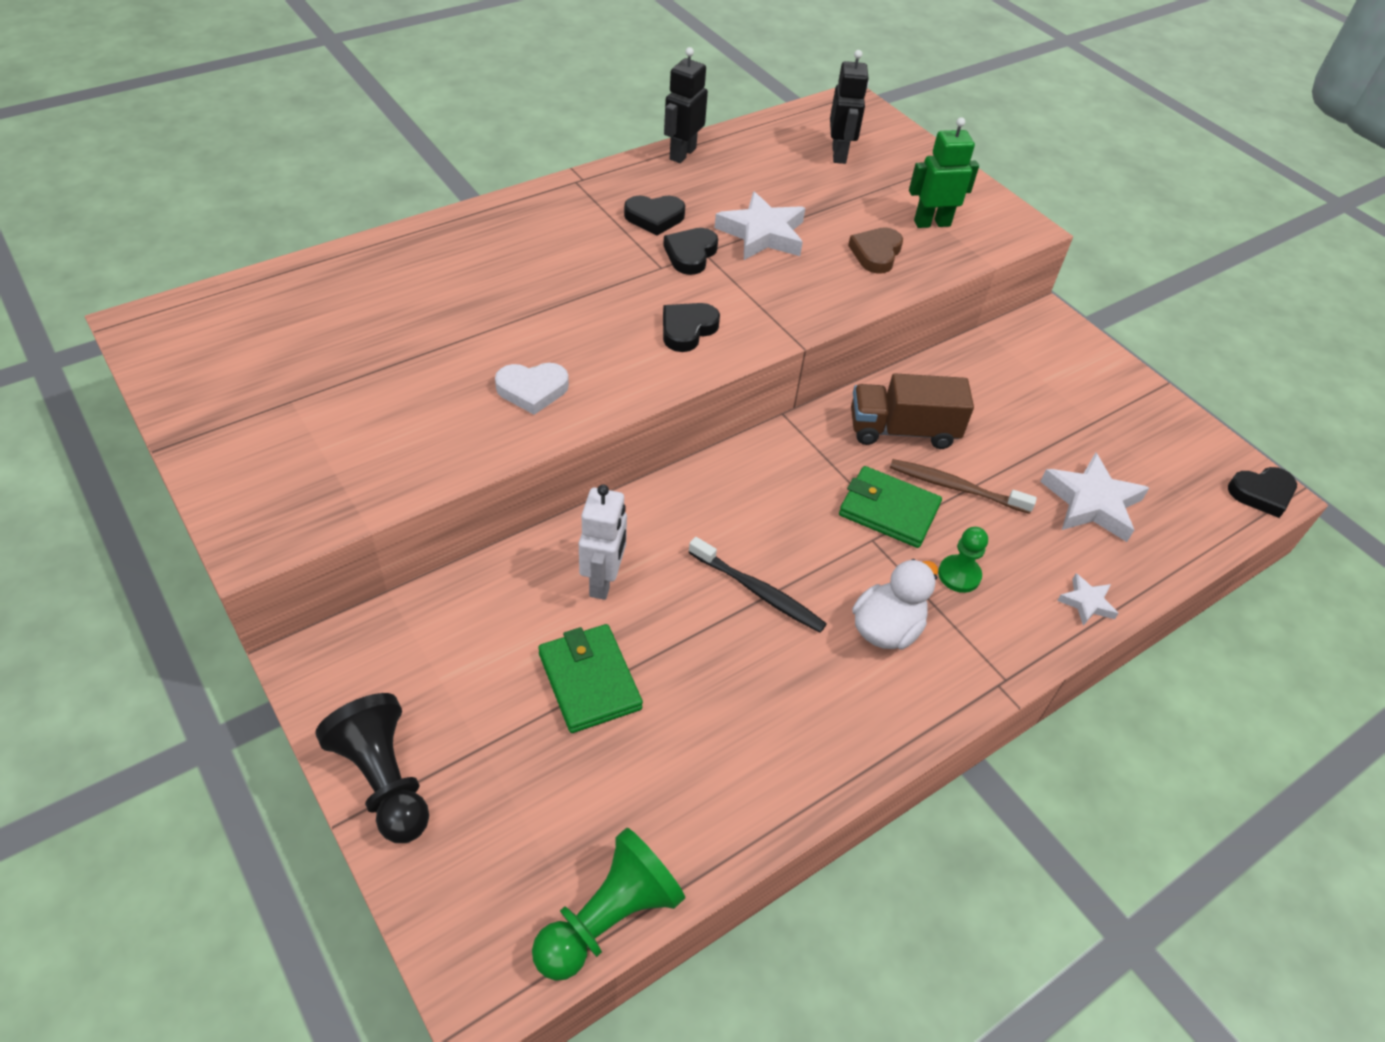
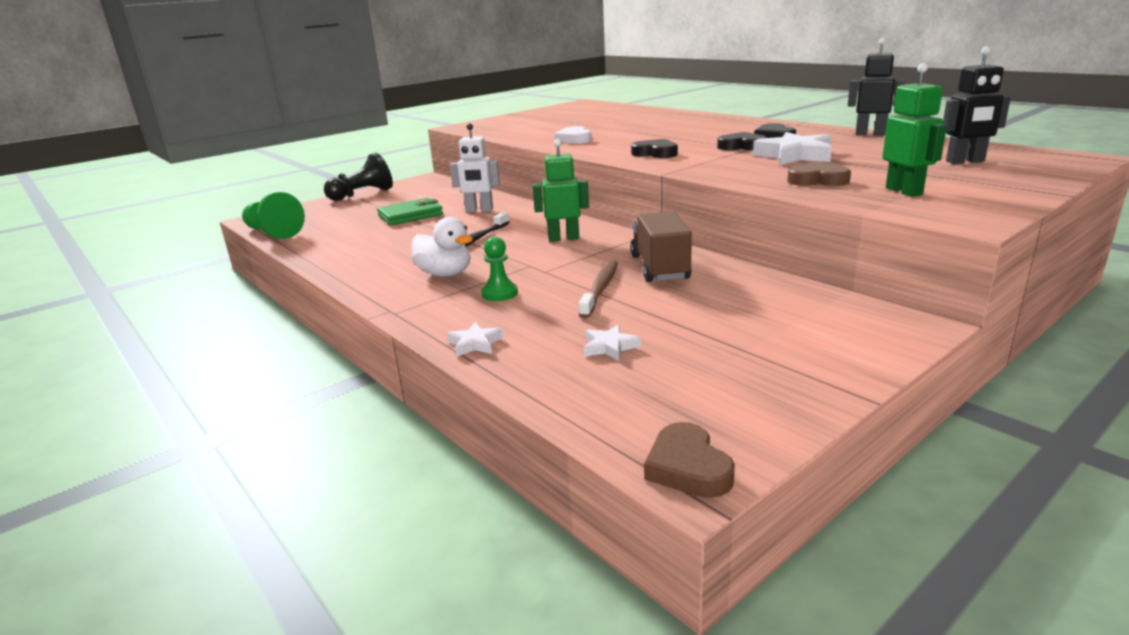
camera: 90 degrees right, 25 degrees down
(779, 496) = (563, 238): none -> green robot
(888, 510) = (562, 268): green wallet -> none
(1091, 503) = (609, 347): white star -> white star, size x0.52
(1261, 493) = (688, 467): black heart -> brown heart

